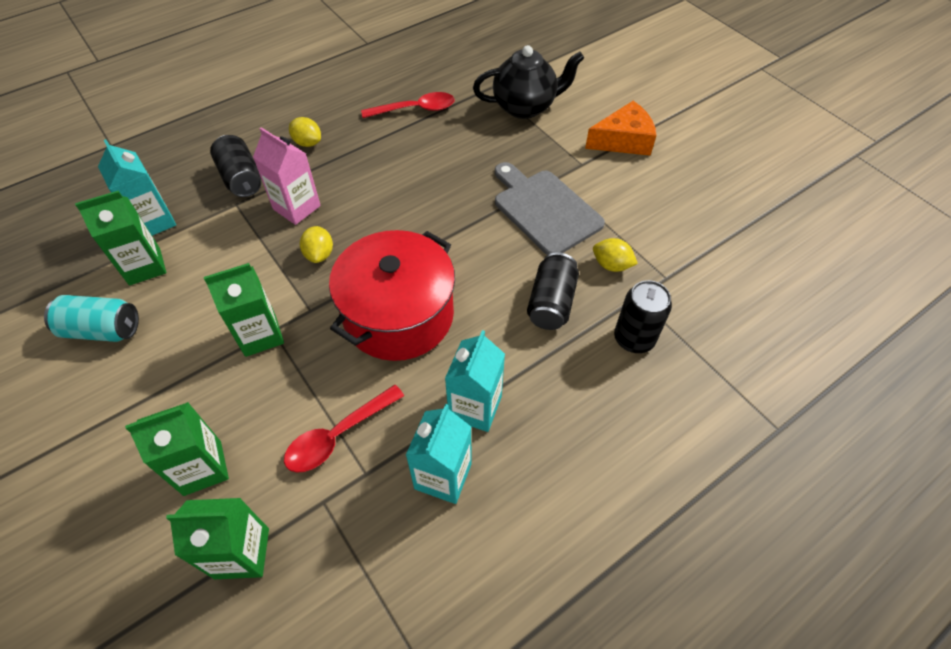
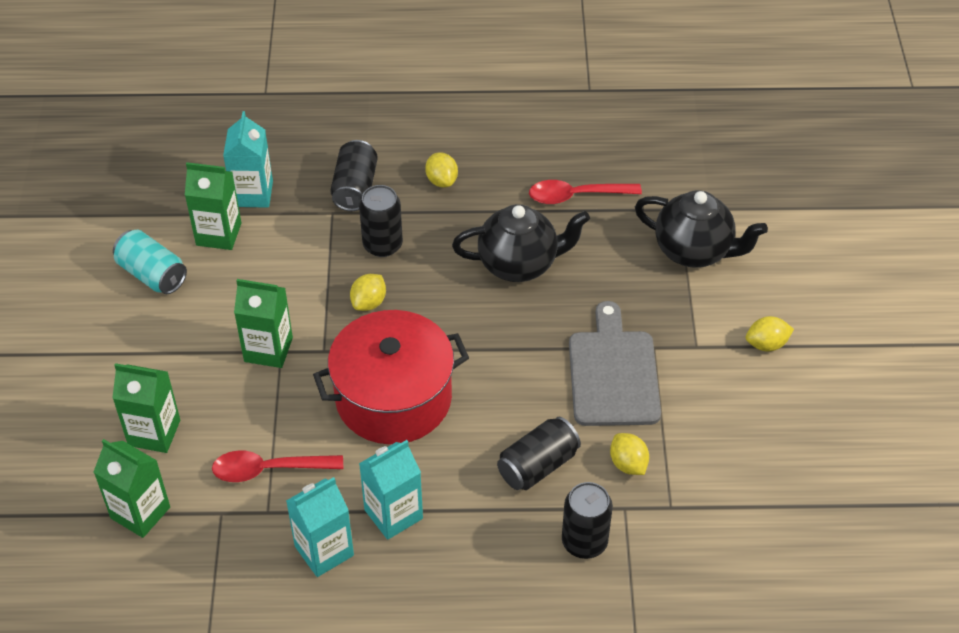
camera: 35 degrees right, 5 degrees down
(296, 207) = (382, 245): pink carton -> black can
(414, 171) = (519, 264): none -> black teapot
(415, 109) = (576, 196): red spoon -> red spoon turned 150 degrees clockwise
(623, 140) = (766, 344): orange cheese -> yellow lemon

